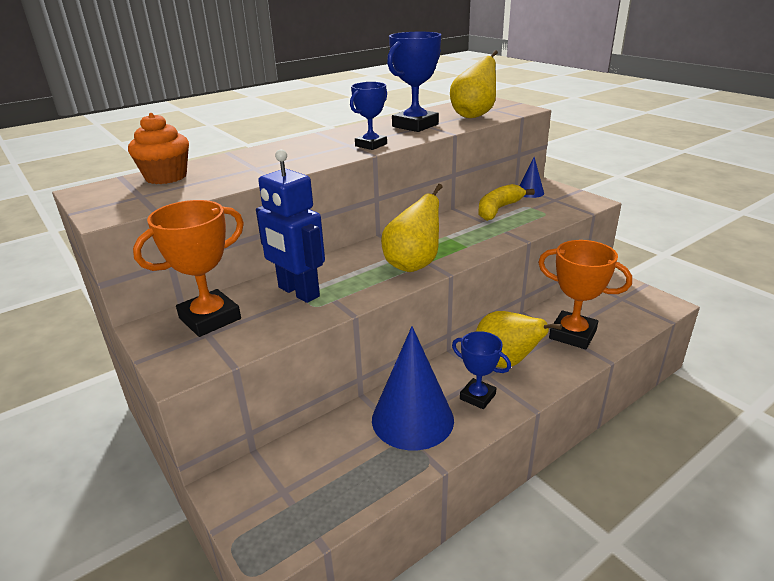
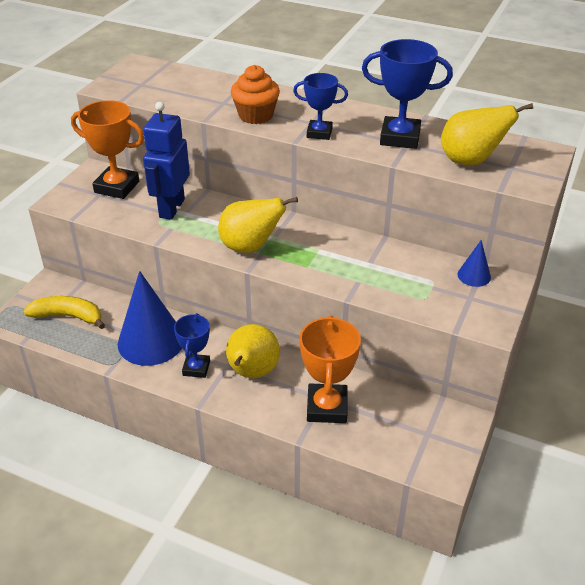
camera: 60 degrees right, 10 degrees up
(166, 177) = (179, 78): orange cupcake -> orange cupcake (256, 115)
(498, 209) = (406, 265): yellow banana -> yellow banana (68, 316)

